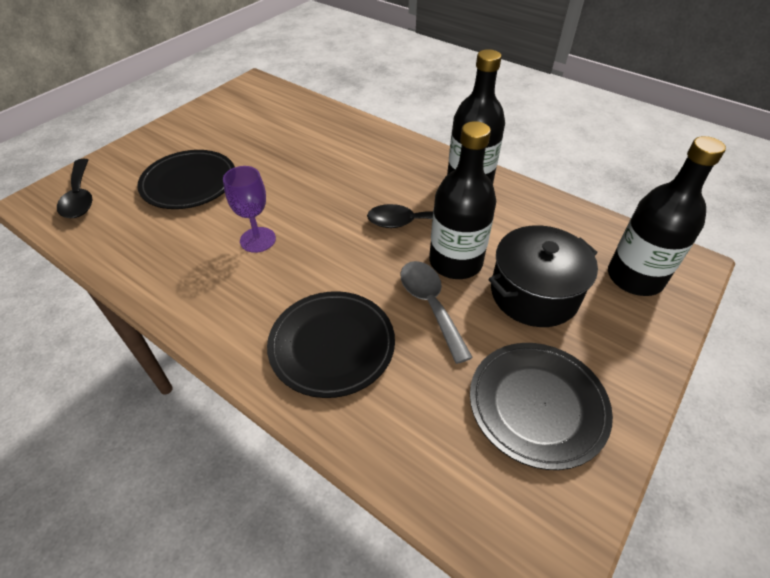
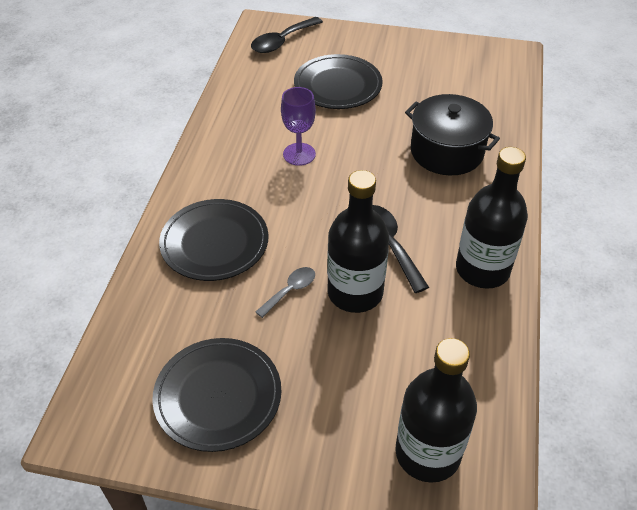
camera: 65 degrees right, 0 degrees up
(430, 305) = (290, 290): grey spoon -> grey spoon, size x0.62
(534, 293) = (350, 365): black pot -> black pot (447, 151)

